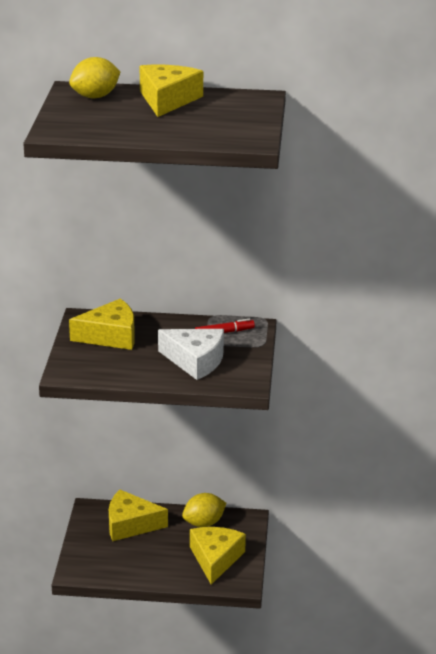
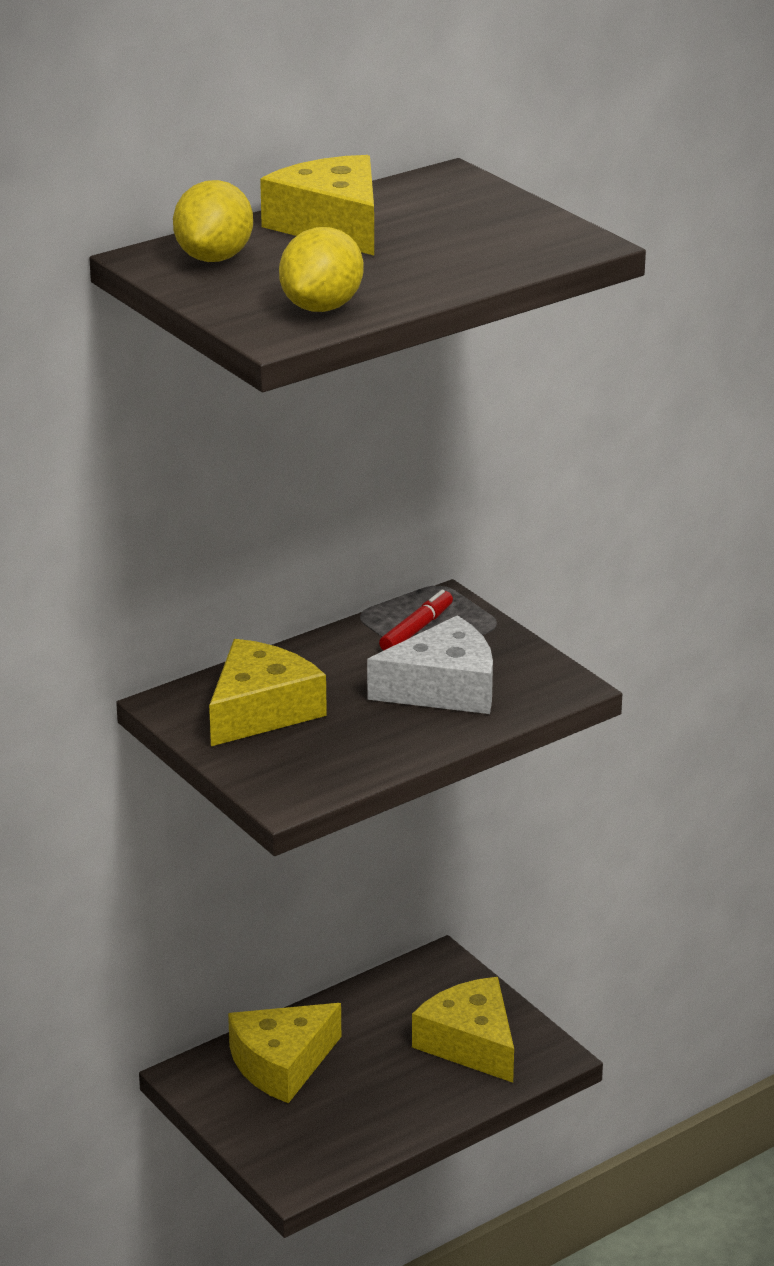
camera: 40 degrees left, 0 degrees up
(204, 523) = (385, 1002): yellow lemon -> yellow lemon (322, 307)

